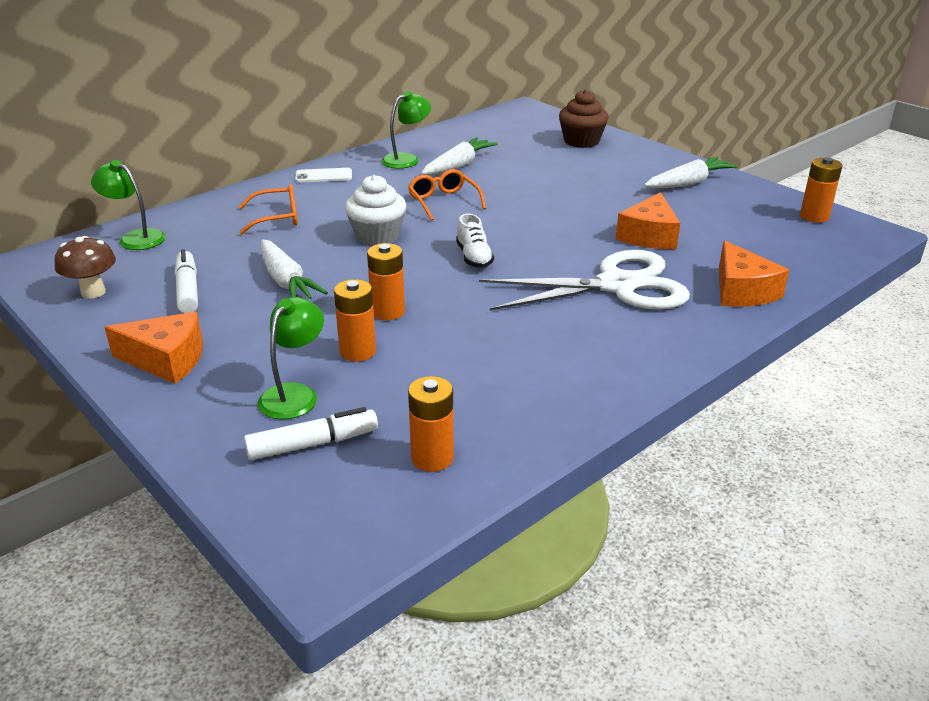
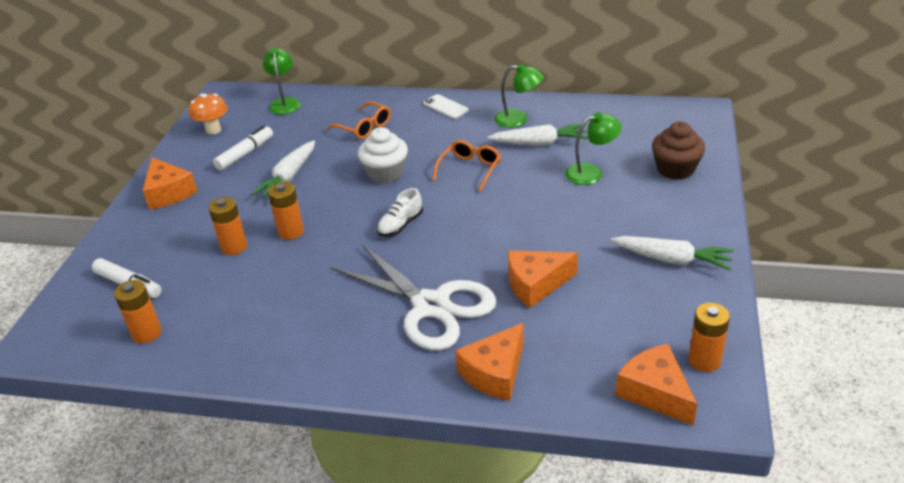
camera: 55 degrees right, 5 degrees up
(93, 292) = (213, 130): brown mushroom -> orange mushroom
(294, 394) = (171, 251): green lamp -> green lamp (591, 172)
(831, 244) = (655, 392): none -> orange cheese

